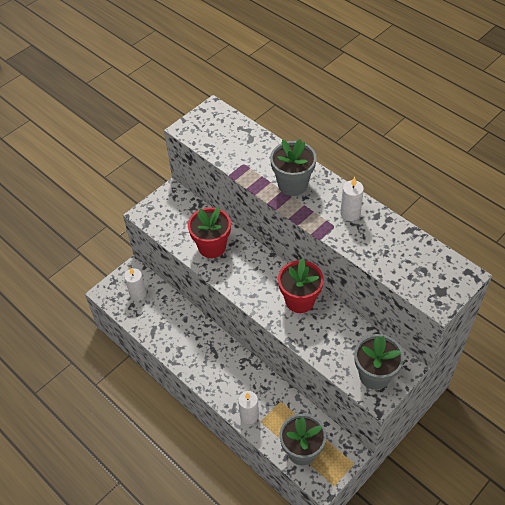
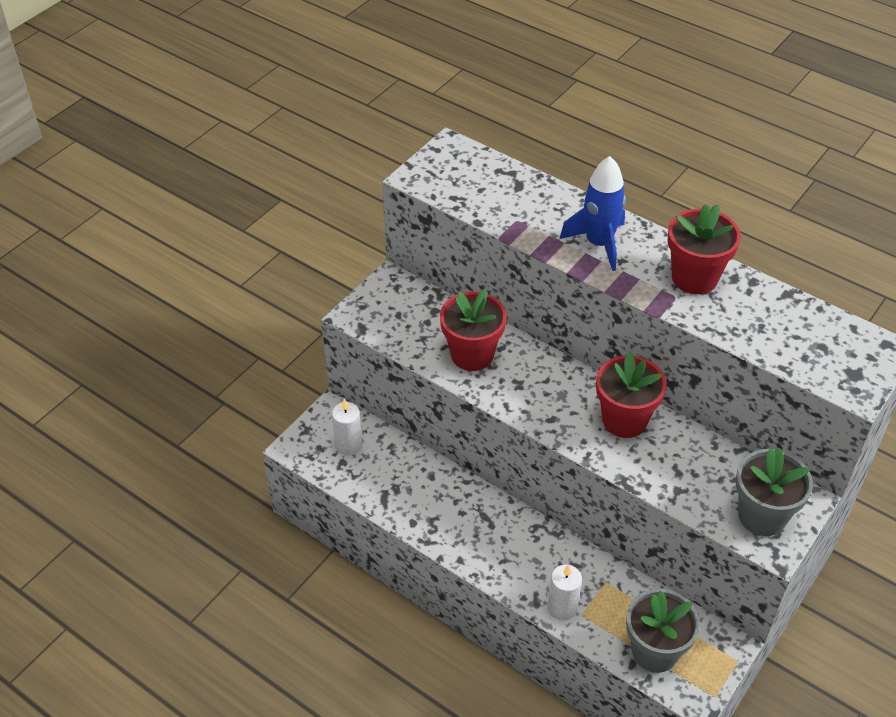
camera: 10 degrees left, 5 degrees down
(292, 184) = (598, 244): grey flower pot -> blue rocket
(350, 213) = (694, 277): white candle -> red flower pot

